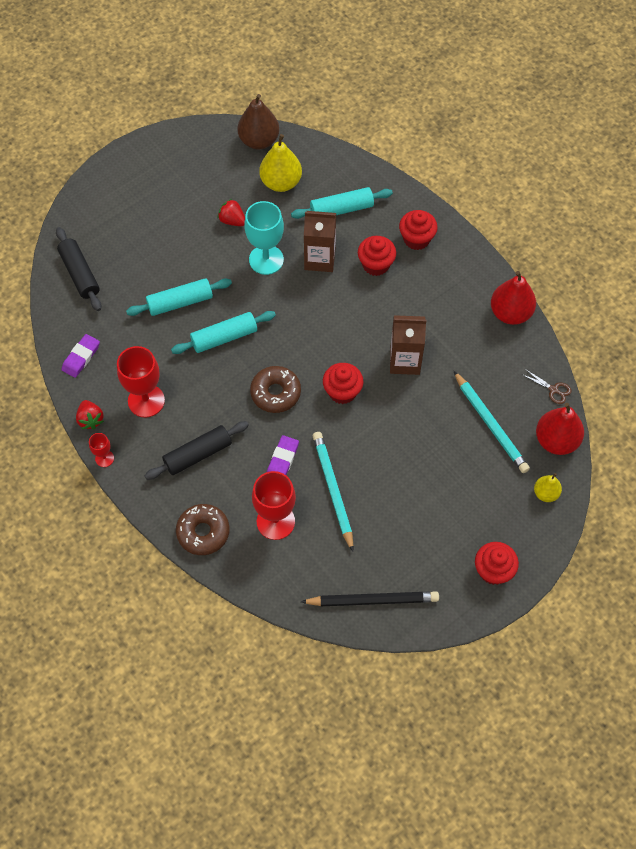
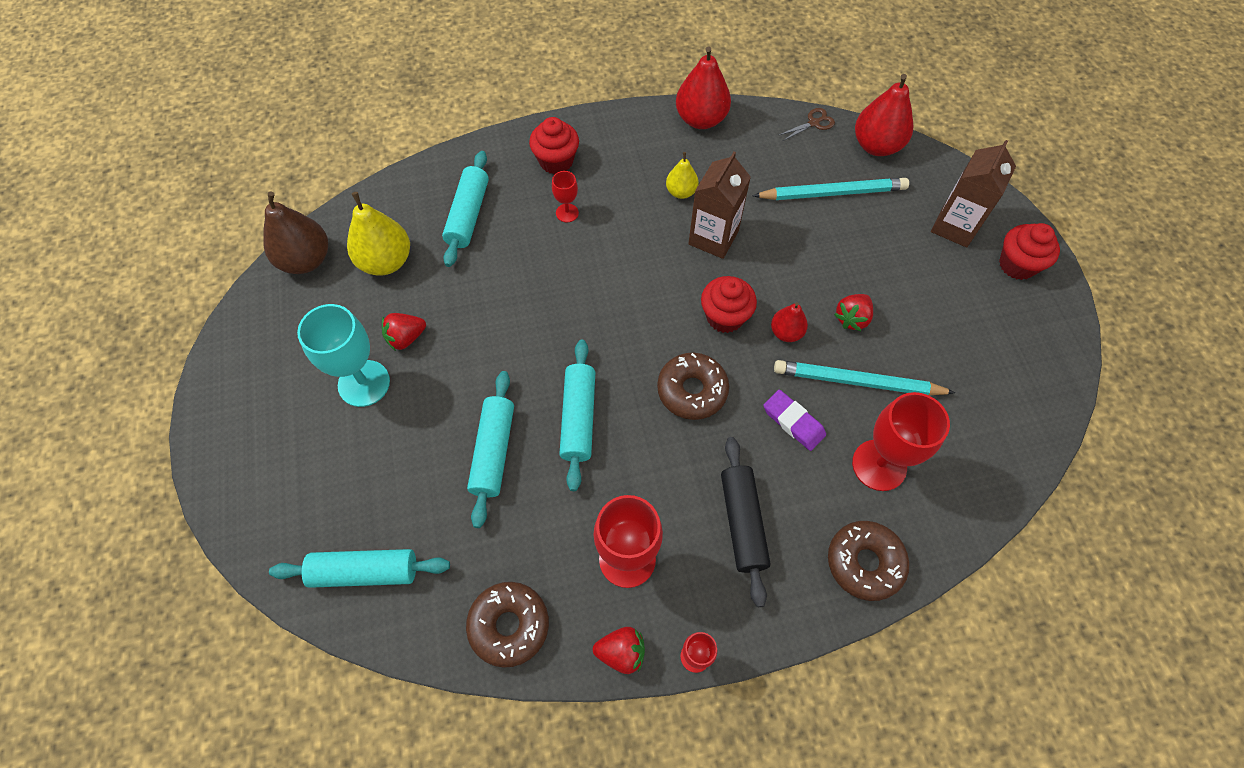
camera: 65 degrees left, 0 degrees up
(80, 274) = (365, 571): black rolling pin -> turquoise rolling pin
(81, 357) = (509, 625): purple eraser -> brown donut
(266, 260) = (489, 323): turquoise goblet -> turquoise goblet (364, 383)
(319, 259) = (524, 265): brown carton -> brown carton (955, 226)
(349, 433) = (786, 332): none -> red pear
(373, 600) = (1023, 399): black pencil -> none
(376, 265) = (567, 213): red cupcake -> red goblet
(383, 471) = (852, 318): none -> red strawberry
(545, 493) = (937, 180): yellow pear -> yellow pear (681, 192)

